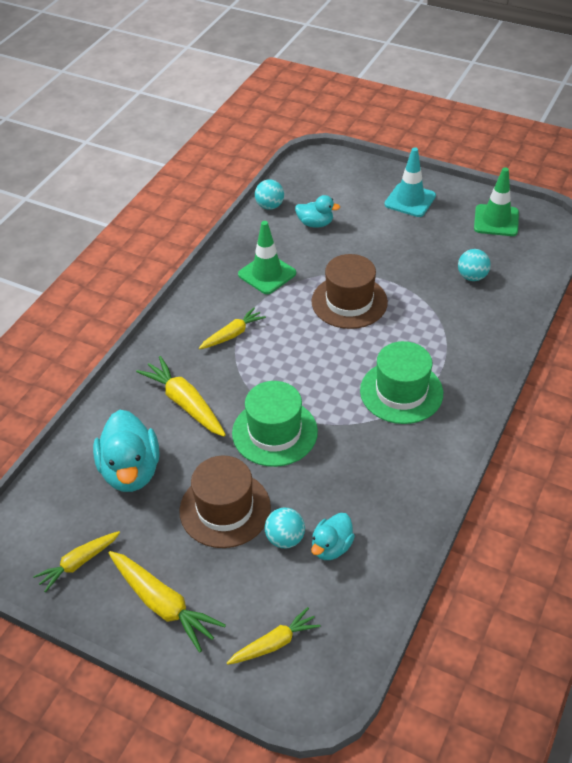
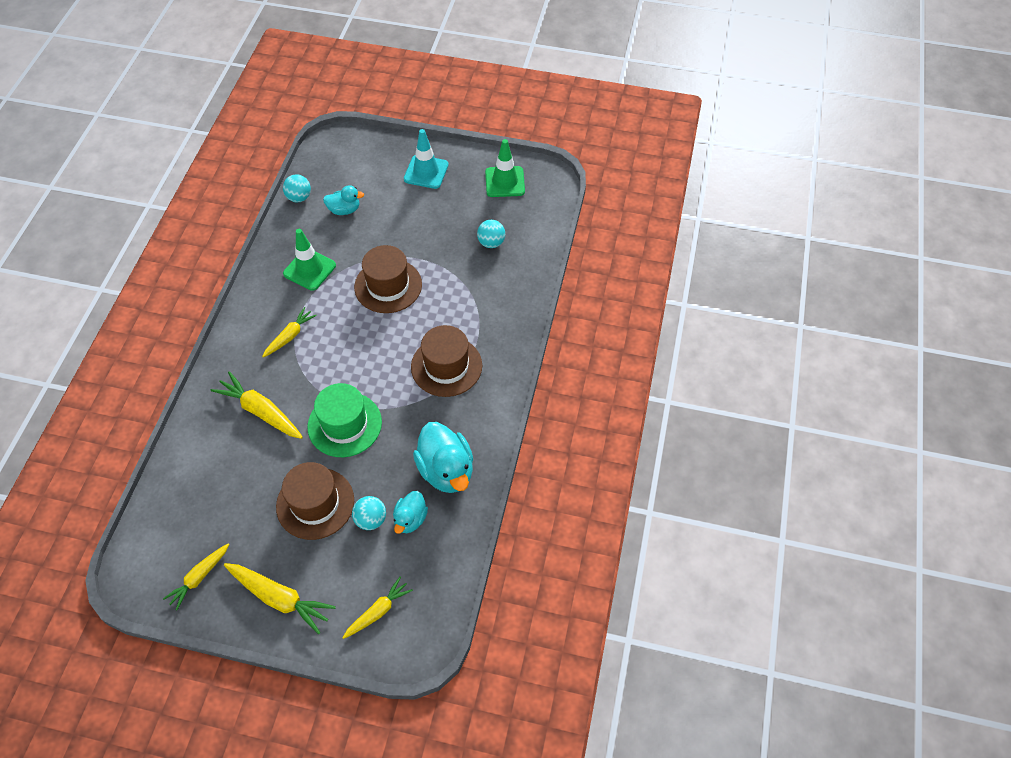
camera: 15 degrees left, 10 degrees up
(131, 471) = (226, 484): turquoise duck -> turquoise duck (446, 470)
(401, 392) = (446, 366): green hat -> brown hat

